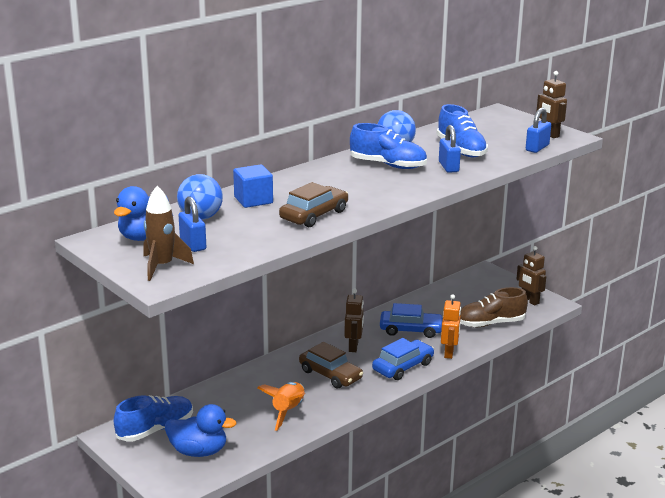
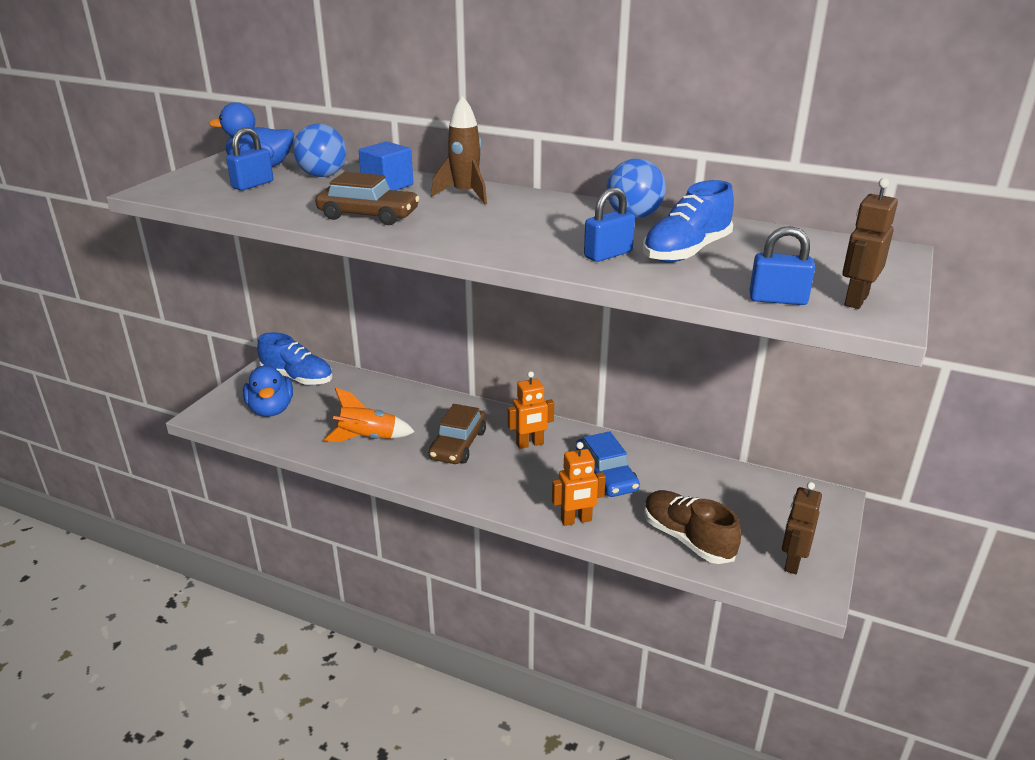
camera: 65 degrees right, 5 degrees up
(162, 266) = (193, 184): brown rocket -> brown rocket (465, 194)
(353, 347) = (530, 444): brown robot -> orange robot
(388, 165) = (568, 222): blue shoe -> none
(403, 367) = (513, 491): blue car -> none

